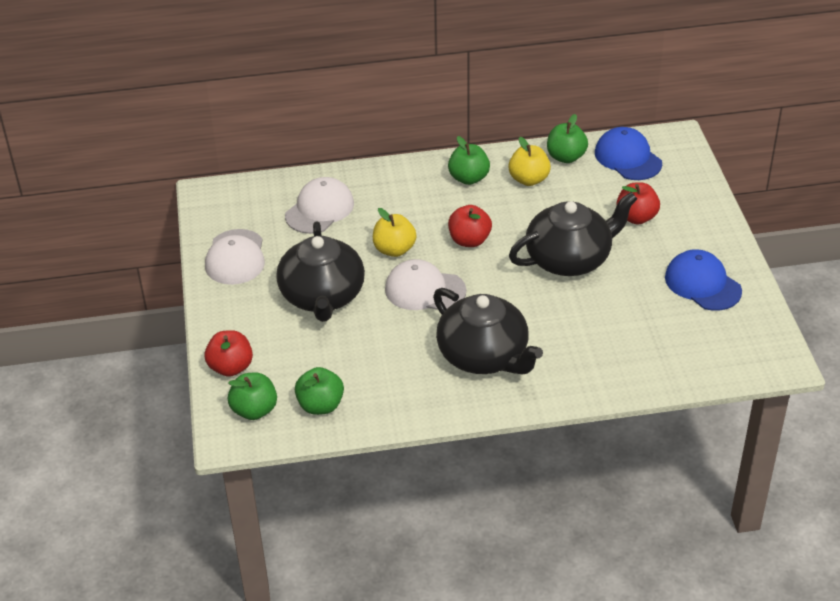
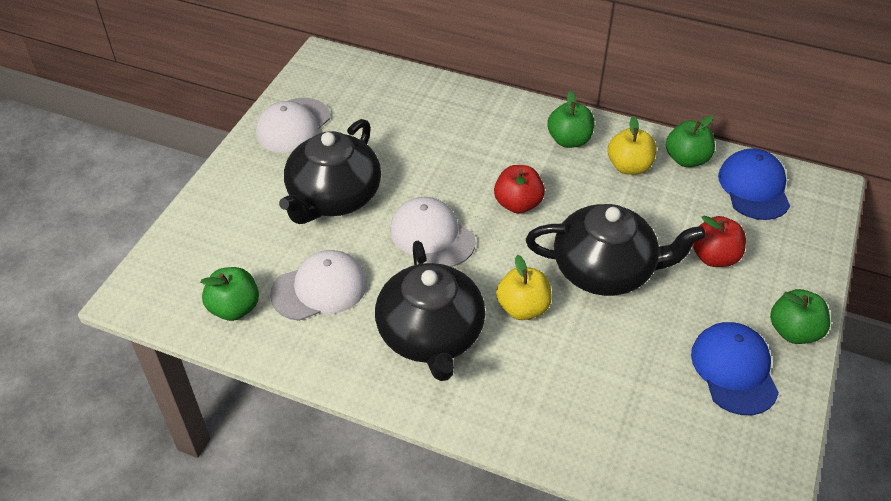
camera: 30 degrees right, 5 degrees up
(231, 367) = (194, 229): red apple -> none
(254, 410) = (175, 282): green apple -> green apple (793, 331)
(320, 209) = (404, 112): white cap -> white cap (319, 288)
(394, 249) = (438, 181): yellow apple -> yellow apple (523, 308)

